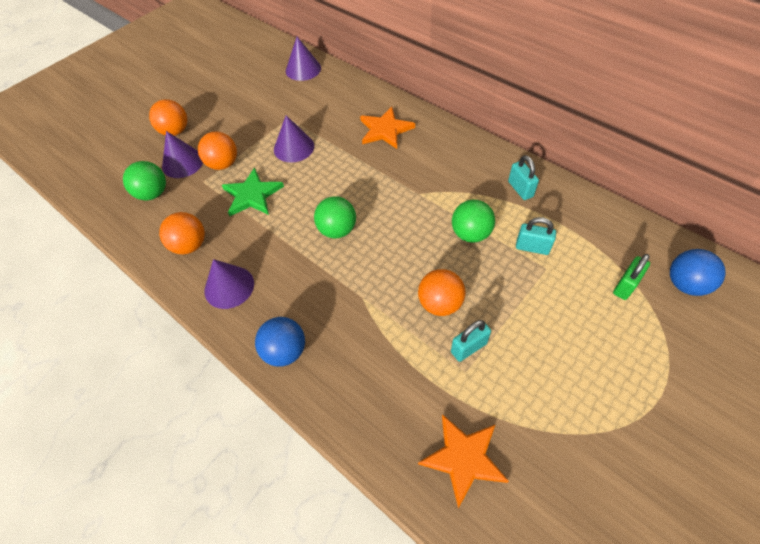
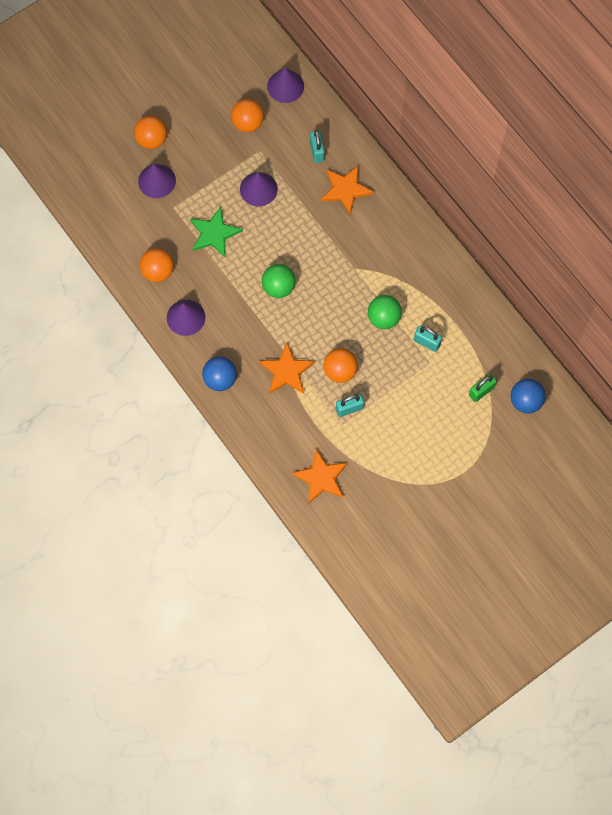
camera: 10 degrees right, 15 degrees up
(153, 194) = (129, 210): green ball -> none
(223, 164) = (193, 192): orange ball -> orange ball (248, 123)
(371, 320) = (286, 371): none -> orange star
(520, 189) = (440, 286): turquoise padlock -> turquoise padlock (317, 151)

